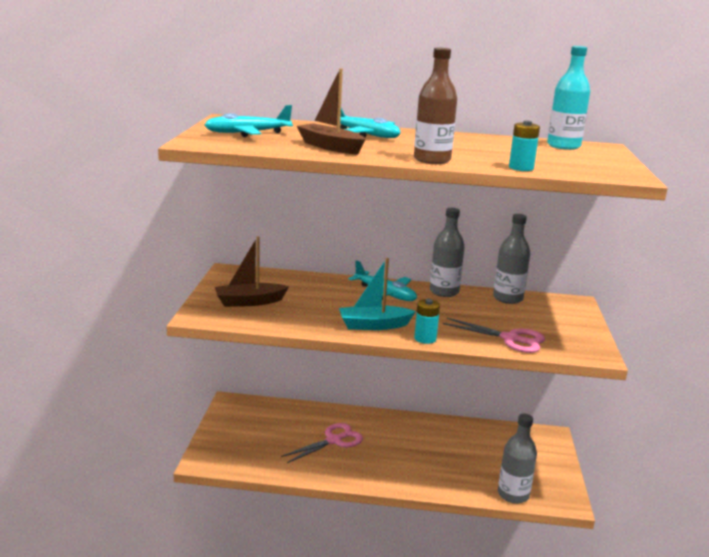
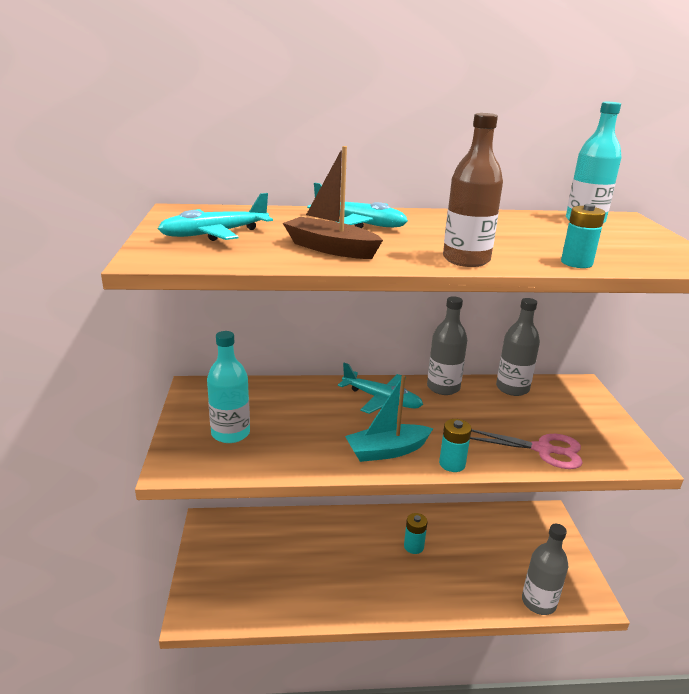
camera: 10 degrees left, 5 degrees up
(249, 302) = (230, 433): brown boat -> turquoise bottle
(334, 440) = (332, 558): pink scissors -> none
(411, 442) = (413, 546): none -> turquoise battery

